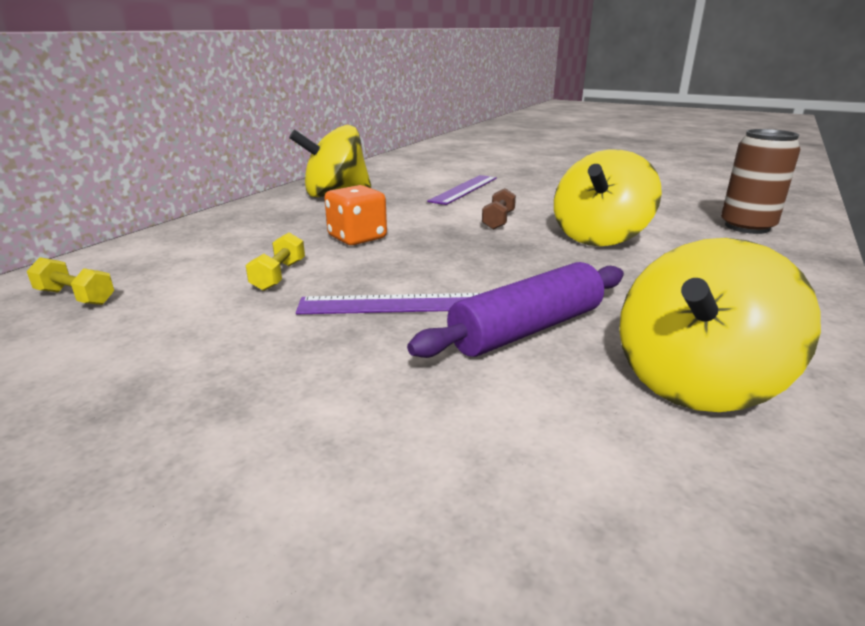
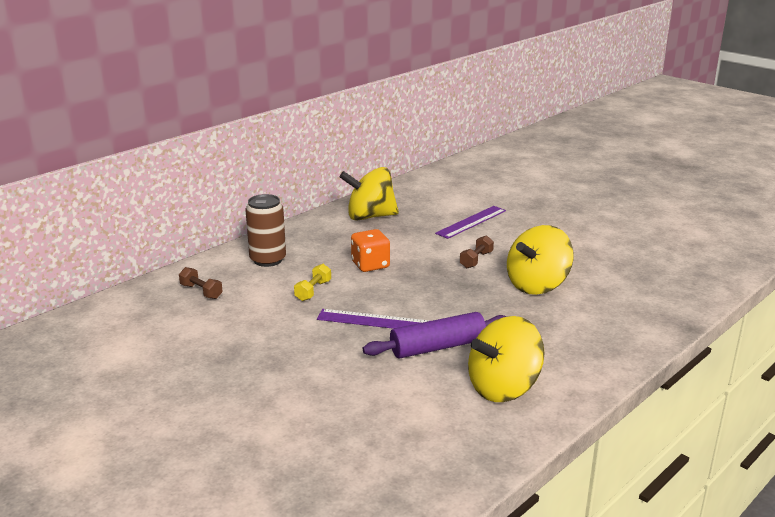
camera: 15 degrees right, 0 degrees up
(76, 297) = (201, 291): yellow dumbbell -> brown dumbbell
(747, 227) = (658, 289): brown can -> brown can (268, 260)

